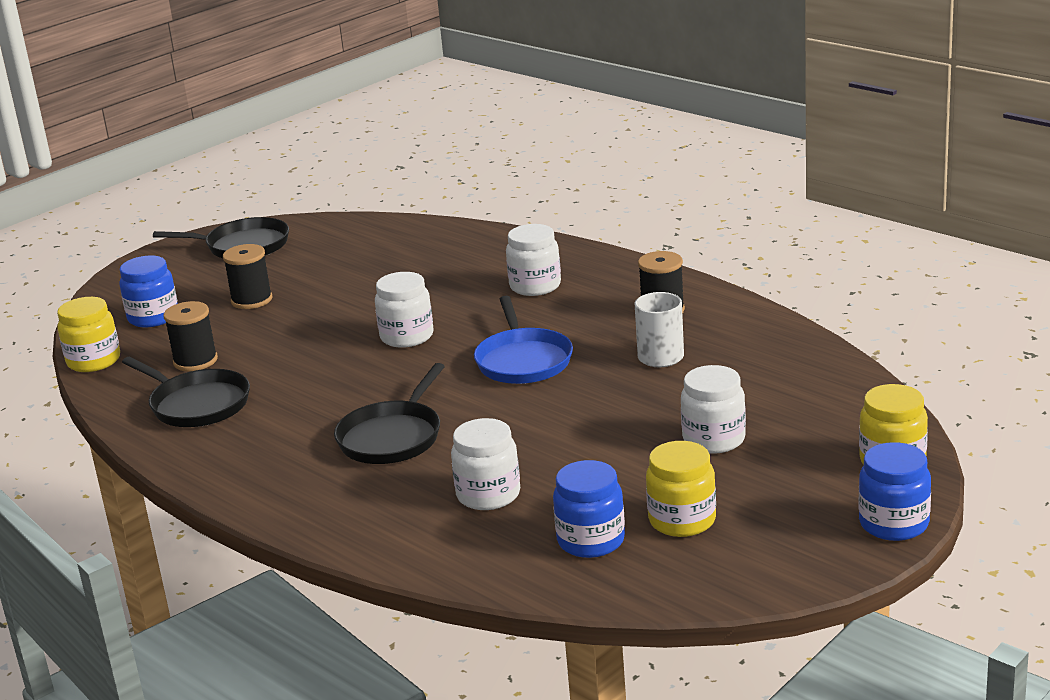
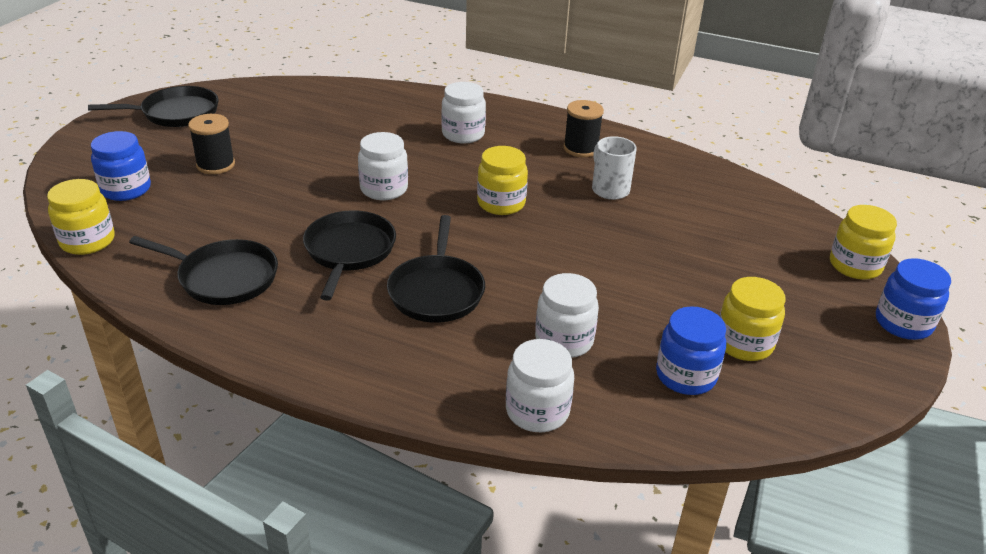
camera: 25 degrees left, 10 degrees up
(195, 361) = (195, 231): black spool -> none
(331, 392) = (349, 251): none -> black pan
(523, 361) = (501, 203): blue pan -> yellow jar
(714, 439) = (709, 261): white jar -> white jar (537, 411)

